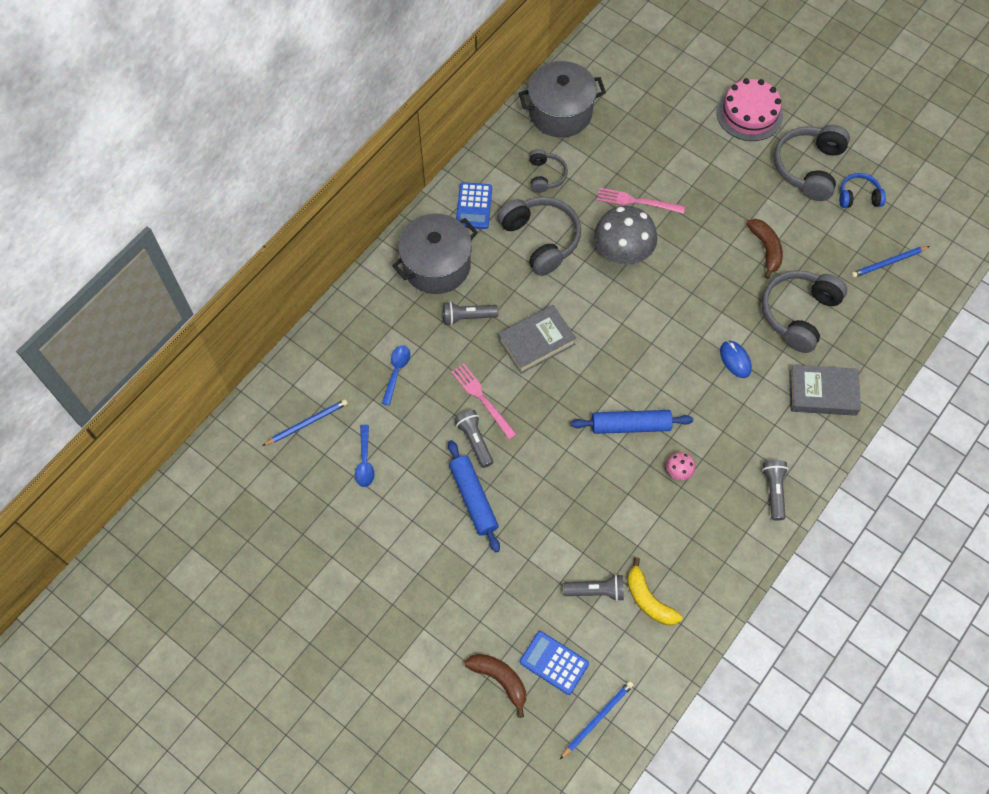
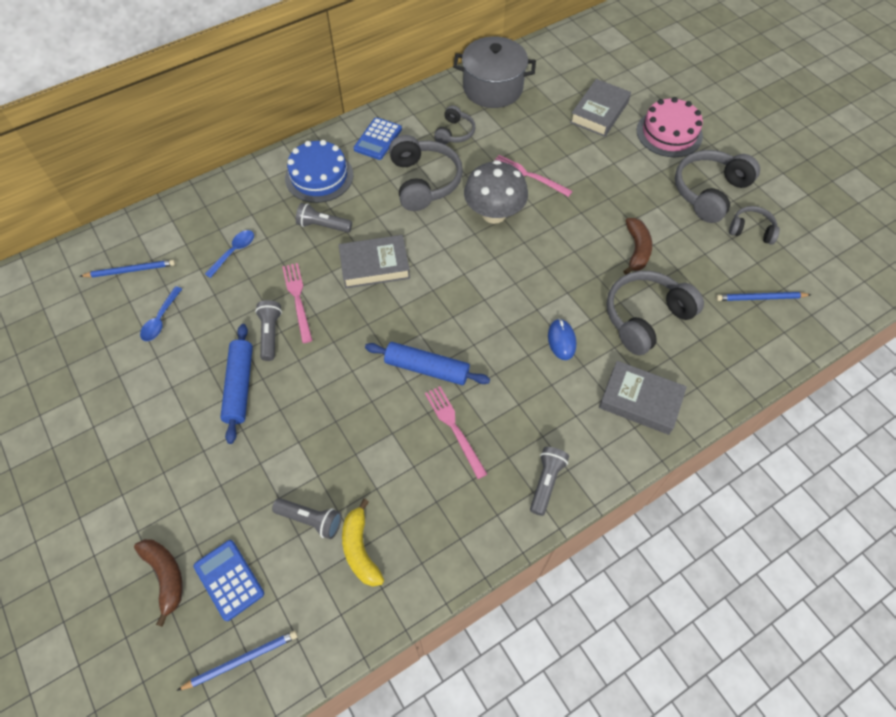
camera: 20 degrees right, 5 degrees down
(436, 265) = (319, 176): grey pot -> blue cake
(675, 110) = (599, 112): none -> grey book
(678, 471) = (454, 428): pink mushroom -> pink fork
(858, 197) = (751, 230): blue headphones -> grey headphones

